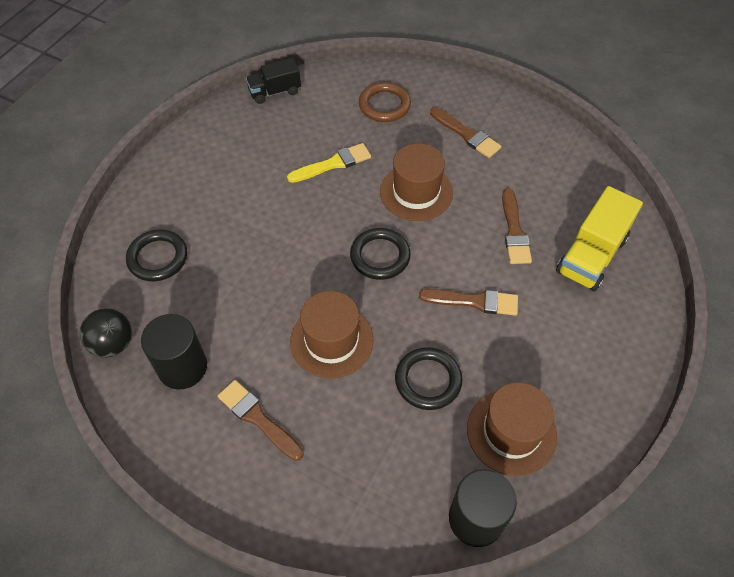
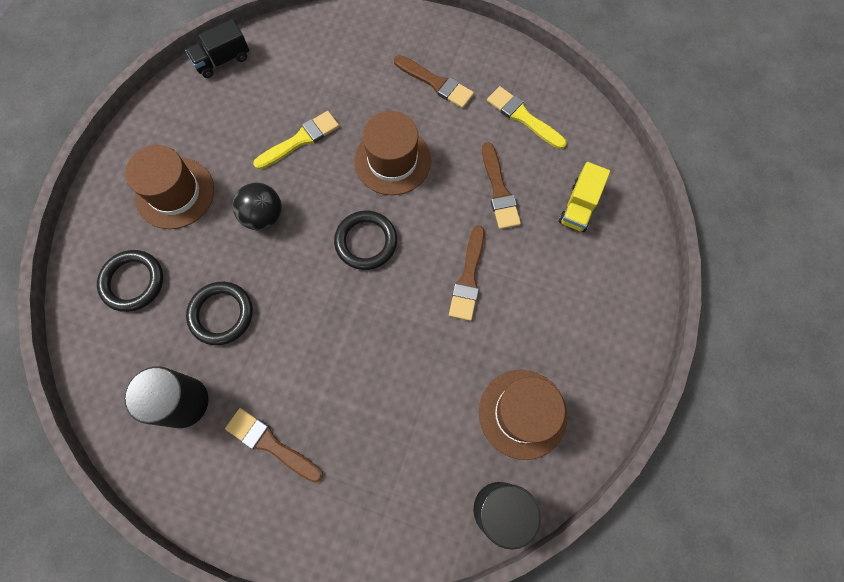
camera: 10 degrees left, 15 degrees up
(113, 344) = (105, 389): black ball -> black ball (263, 216)
(331, 340) = (331, 346): brown hat -> brown hat (175, 193)
(384, 105) = (344, 59): brown ring -> none
(428, 380) = (434, 373): black ring -> black ring (221, 314)
(474, 301) = (468, 278): brown brush -> brown brush turned 105 degrees clockwise
(545, 173) = (523, 117): none -> yellow brush
(591, 255) = (579, 206): yellow truck -> yellow truck, size x0.63

